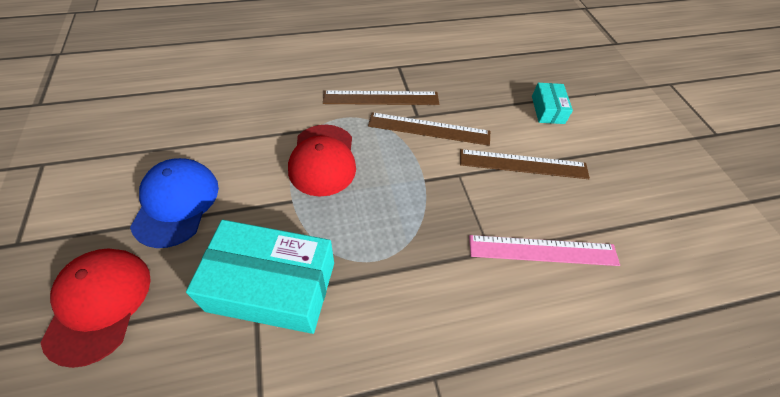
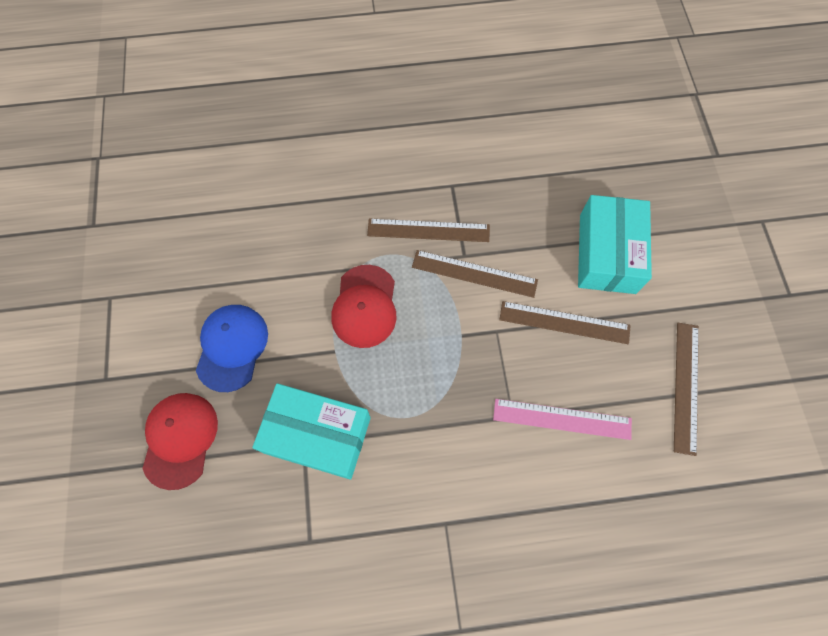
camera: 10 degrees right, 15 degrees up
(548, 110) = (607, 253): turquoise box -> turquoise box, size x2.00
(655, 212) = (685, 386): none -> brown ruler

